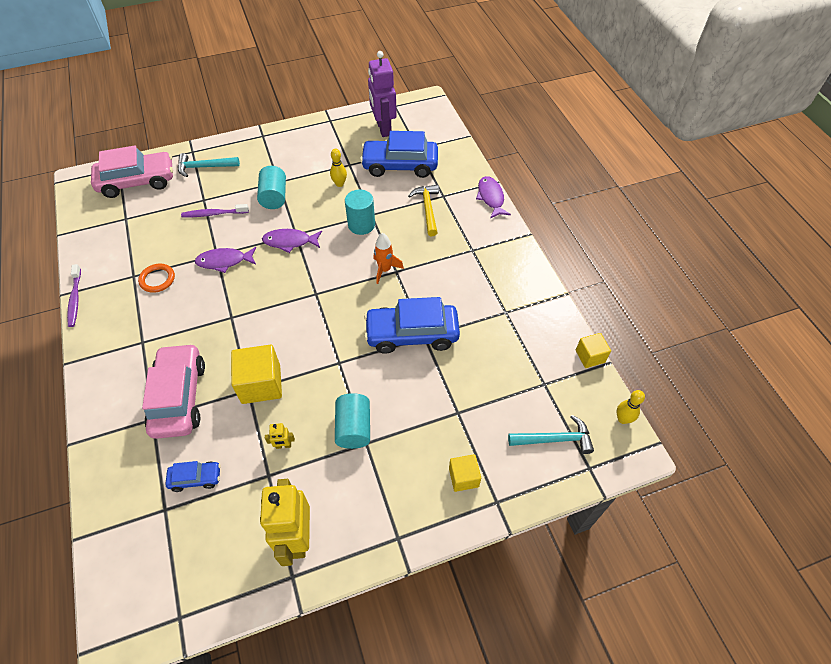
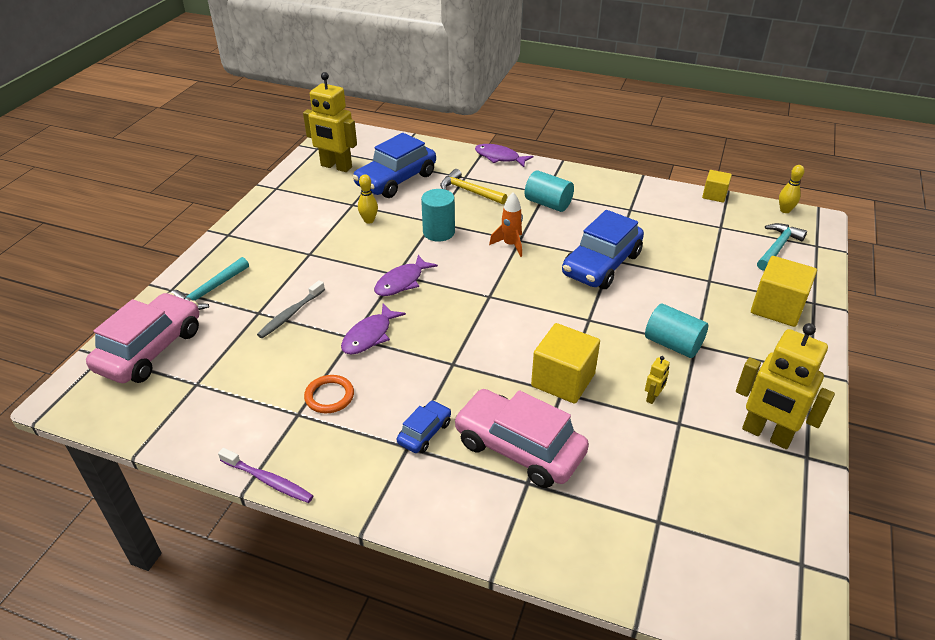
camera: 50 degrees left, 15 degrees down
(196, 478) = (638, 479): blue car -> blue car (424, 432)
(214, 214) = (291, 314): purple toothbrush -> grey toothbrush
(274, 197) = (327, 265): turquoise cylinder -> turquoise cylinder (548, 204)
(383, 128) = (336, 167): purple robot -> yellow robot
(463, 477) = (777, 308): yellow cube -> yellow cube, size x1.70

